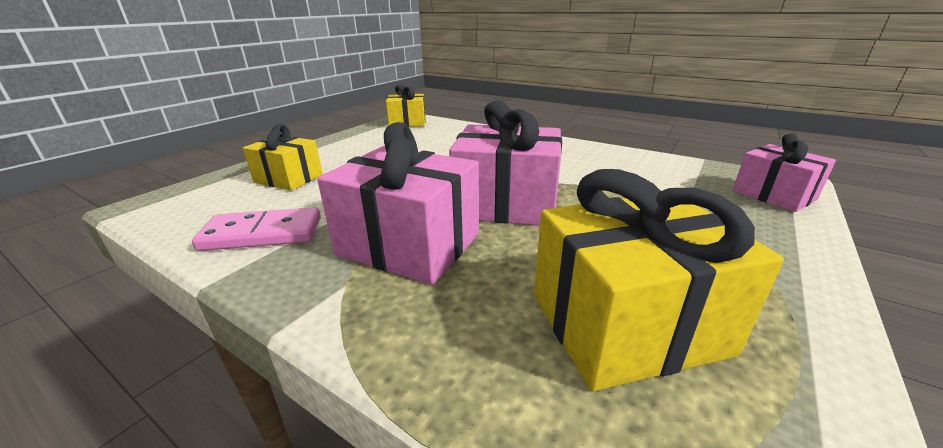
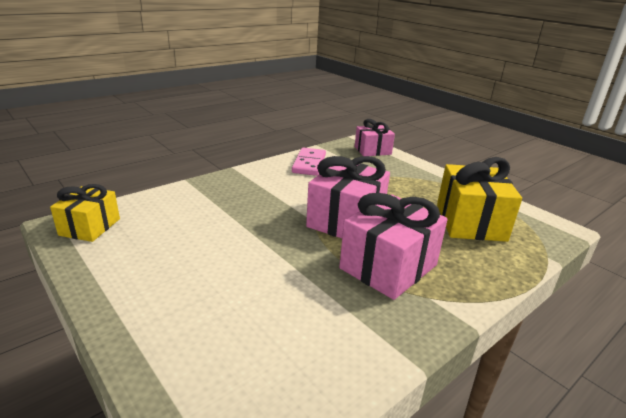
camera: 75 degrees left, 0 degrees up
(263, 233) = (346, 340): pink domino -> pink domino (309, 164)
(289, 178) = (216, 327): yellow gift -> none

